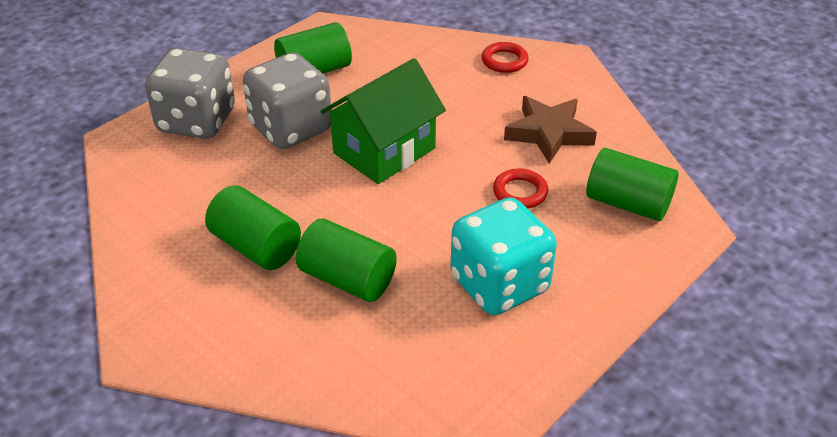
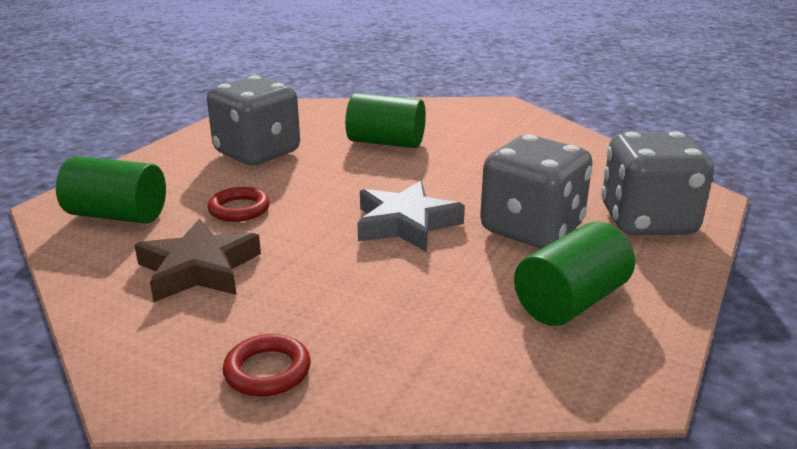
camera: 165 degrees right, 15 degrees down
(256, 246) = (476, 149): green cylinder -> none
(384, 151) = (405, 224): green house -> grey star
(499, 284) = (257, 153): turquoise dice -> grey dice

